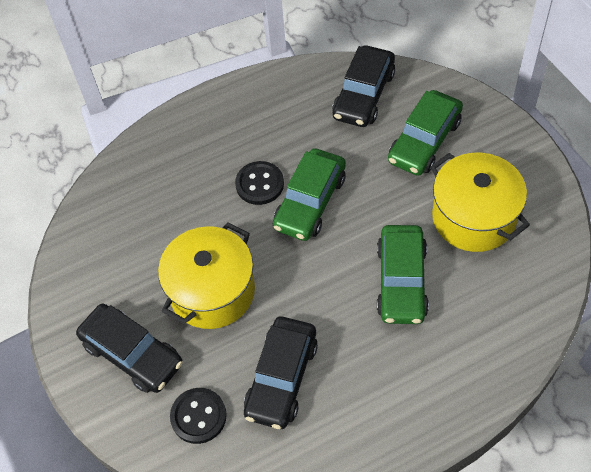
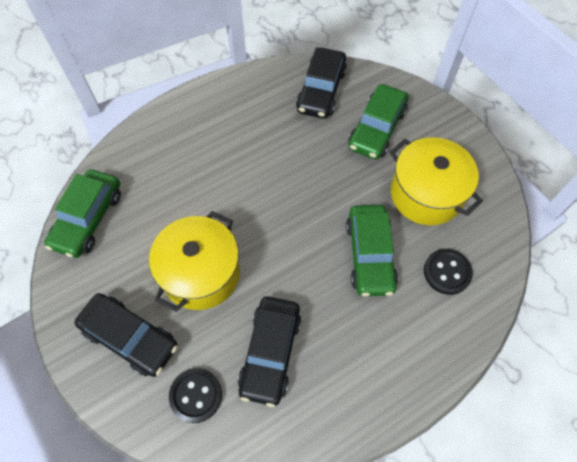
camera: 10 degrees left, 5 degrees up
(259, 184) = (237, 172): black button -> black button (447, 272)
(310, 202) = (282, 187): green car -> green car (88, 219)

